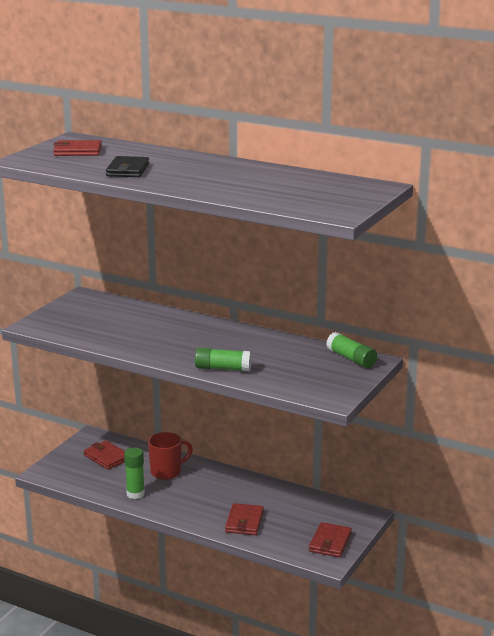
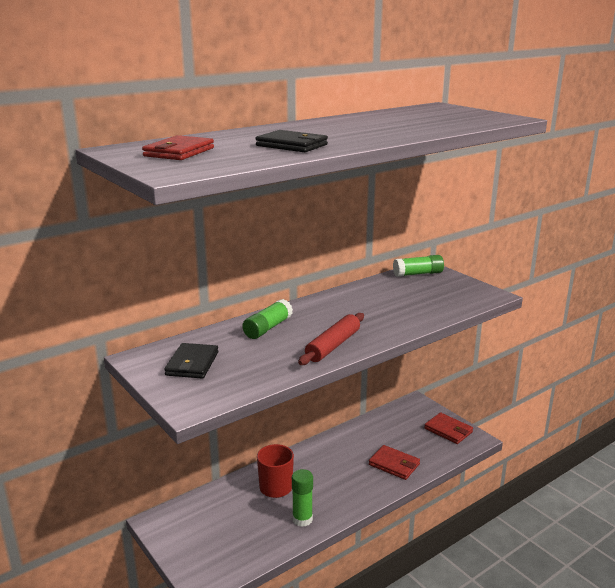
camera: 65 degrees left, 0 degrees up
(88, 312) = (192, 364): none -> black wallet
(107, 457) = (212, 521): red wallet -> none
(156, 350) = (333, 346): none -> red rolling pin
(223, 368) = (401, 323): green glue stick -> green glue stick (268, 328)

